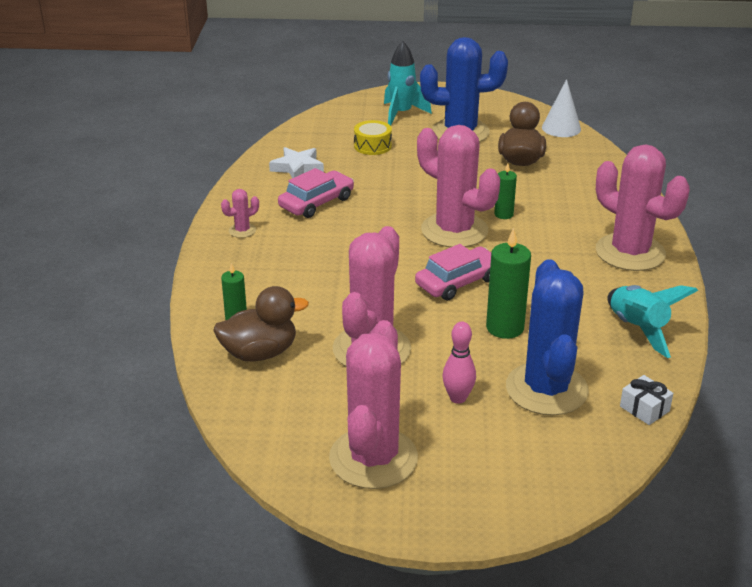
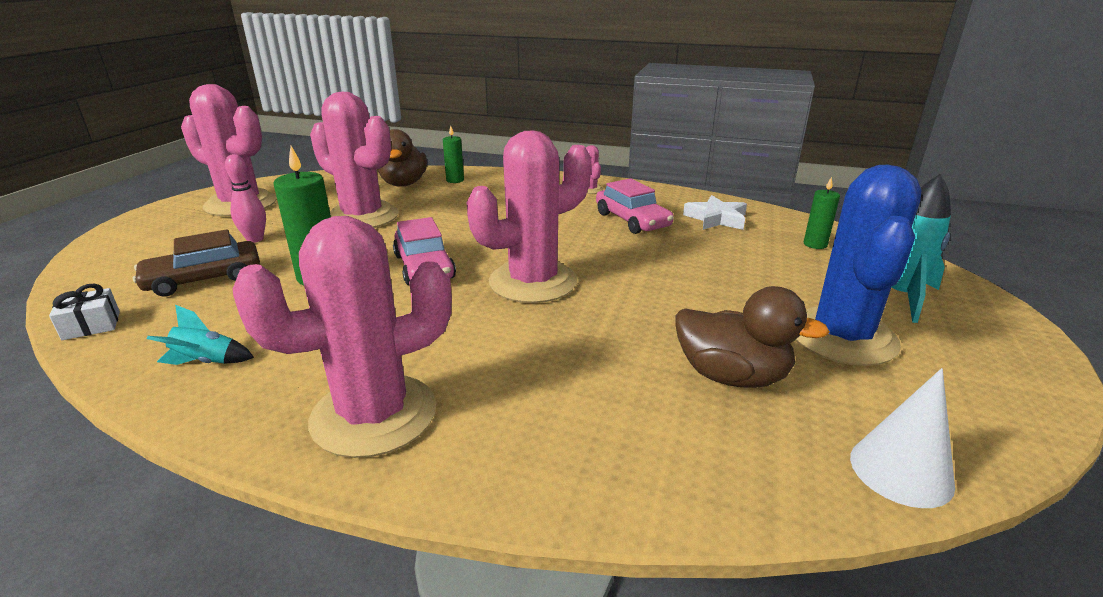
camera: 105 degrees right, 5 degrees down
(372, 146) = (778, 263): yellow drum -> none
(503, 214) = (555, 323): green candle -> green candle (815, 244)
(546, 389) = (204, 279): blue cactus -> brown car
(637, 329) = (206, 362): turquoise rocket -> turquoise rocket, size x0.57

